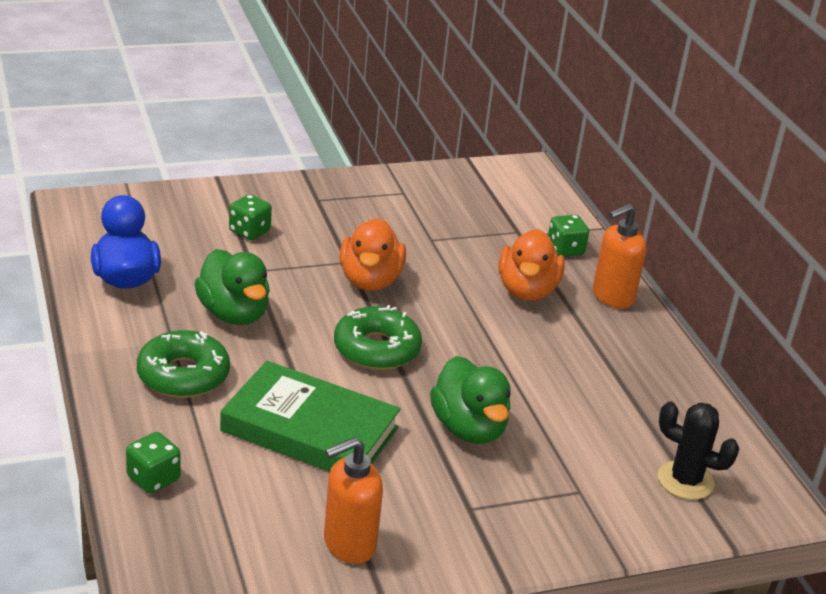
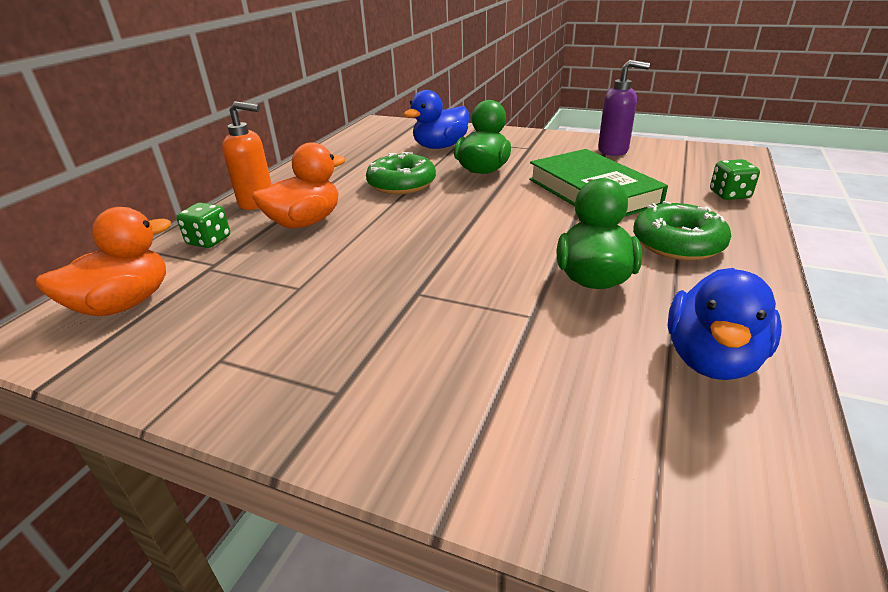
camera: 135 degrees left, 0 degrees up
(249, 231) = (489, 373): green dice -> none
(348, 545) = (613, 150): orange soap dispenser -> purple soap dispenser
(370, 280) = (421, 268): orange duck -> orange duck (124, 304)
(376, 349) = (488, 218): green donut -> green donut (401, 184)
(586, 464) = (440, 147): none -> blue duck
(685, 481) = (402, 134): black cactus -> none

